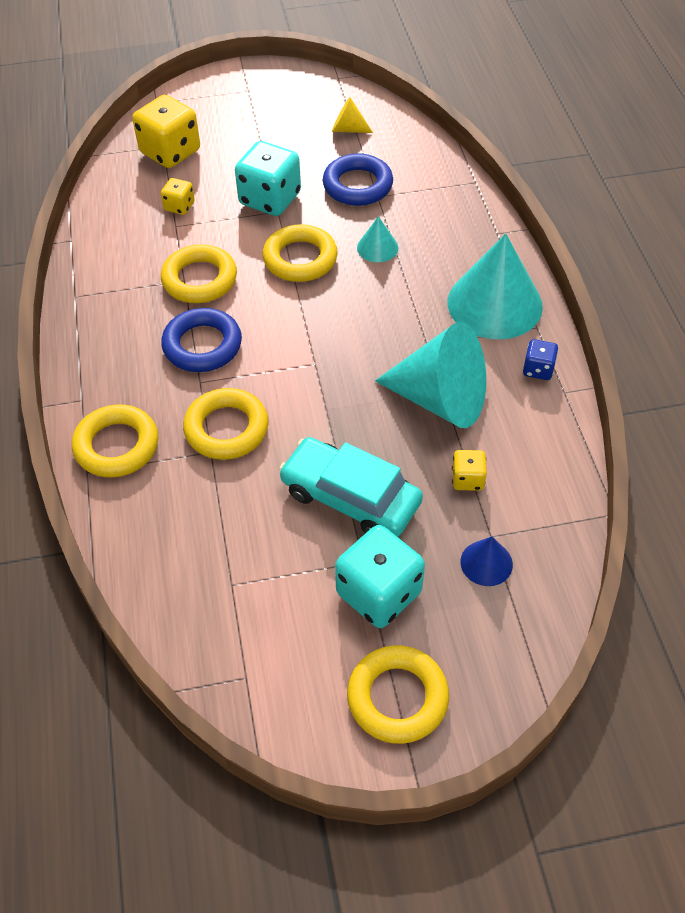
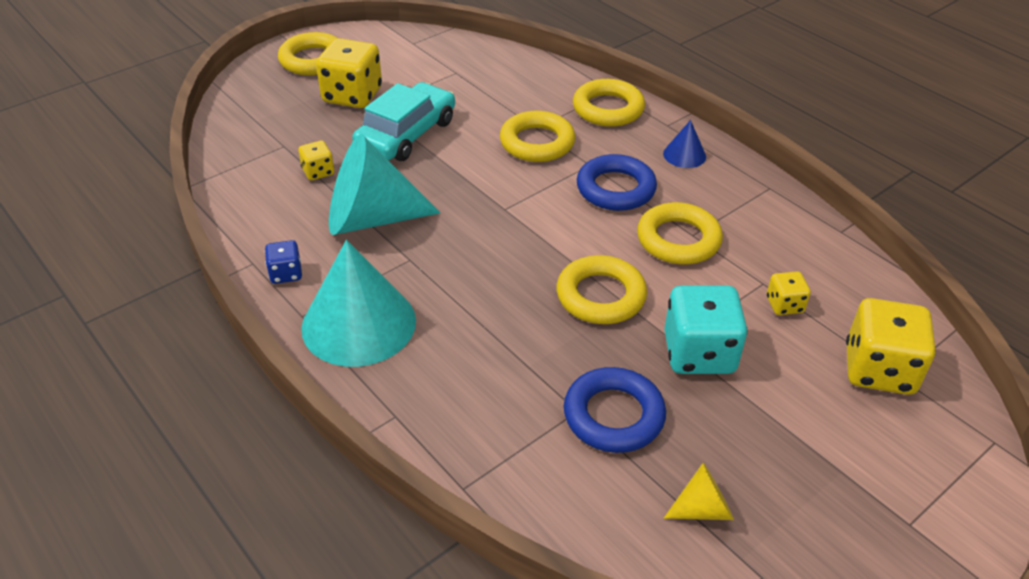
camera: 150 degrees right, 10 degrees down
(350, 497) = (406, 134): turquoise car -> turquoise car turned 60 degrees counterclockwise
(377, 247) = (528, 340): turquoise cone -> none
(379, 593) = (352, 95): turquoise dice -> yellow dice
(486, 563) = (281, 131): blue cone -> blue cone (684, 155)

